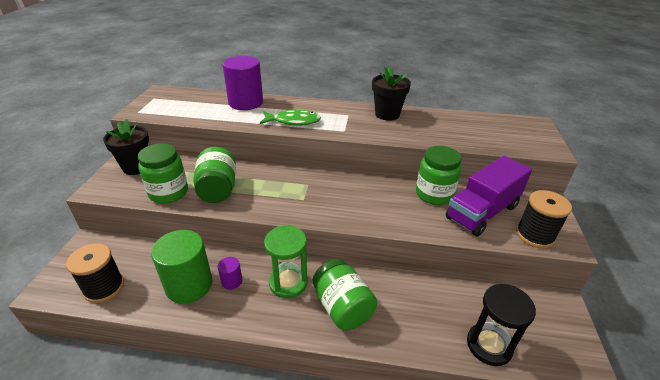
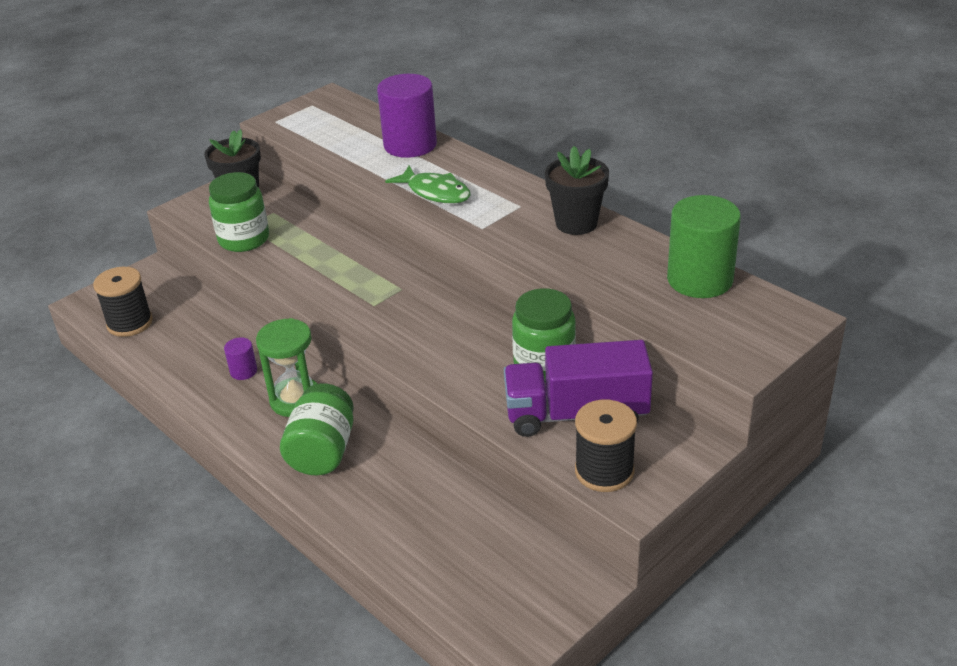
camera: 40 degrees right, 0 degrees up
(189, 285) = (202, 356): green cylinder -> green cylinder (700, 279)
(218, 189) = (296, 255): green jar -> none
(489, 345) = (431, 568): black hourglass -> none

